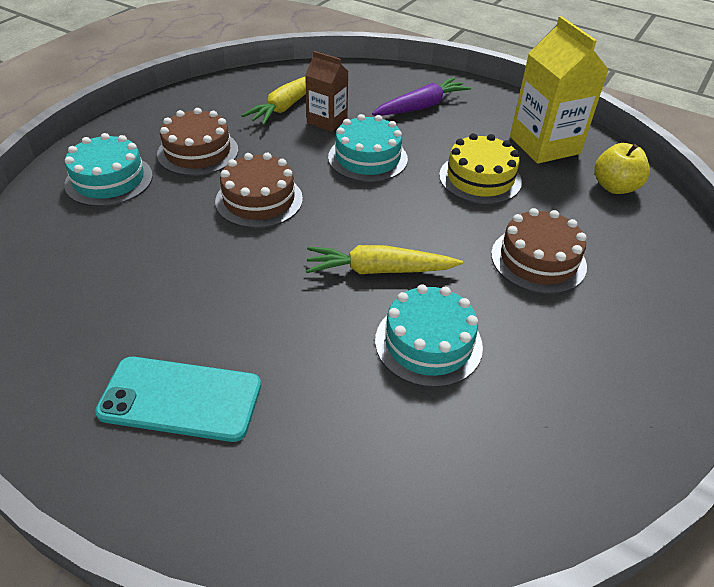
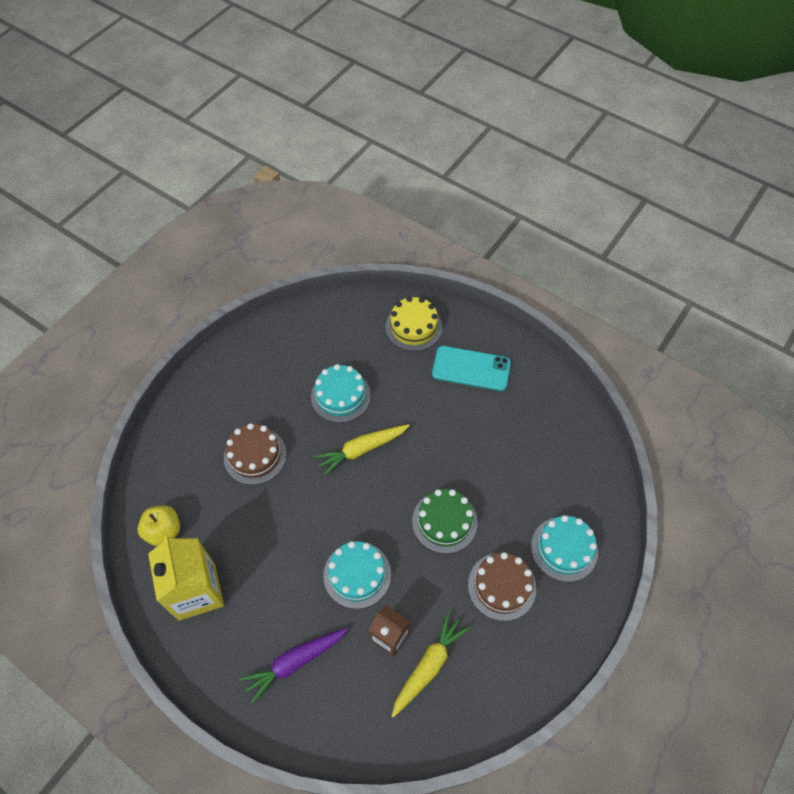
camera: 175 degrees left, 15 degrees up
(259, 200) = (444, 521): brown cake -> green cake
(379, 270) = (362, 449): yellow carrot -> yellow carrot turned 150 degrees clockwise
(480, 178) = (269, 544): yellow cake -> yellow cake (413, 327)

